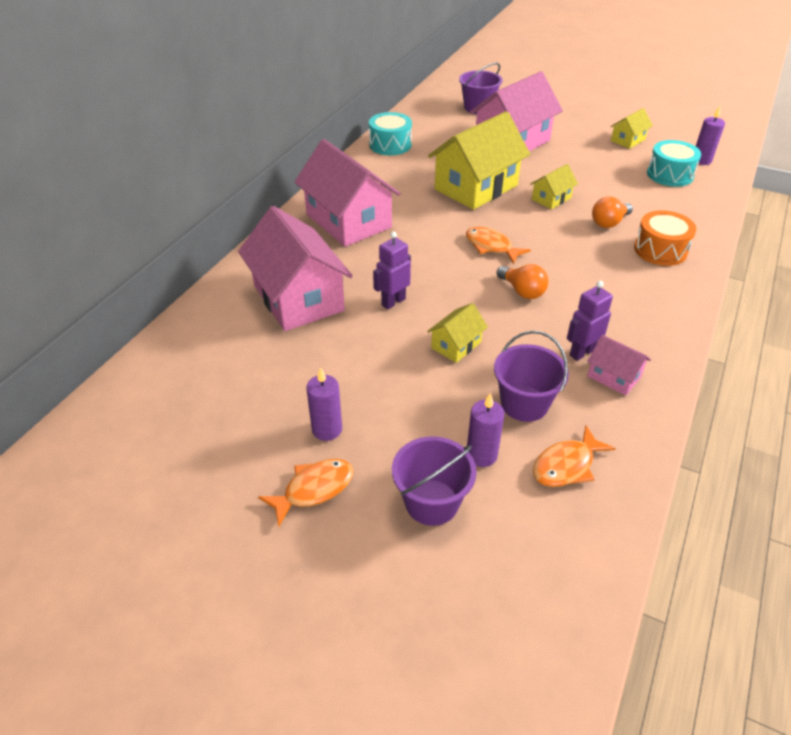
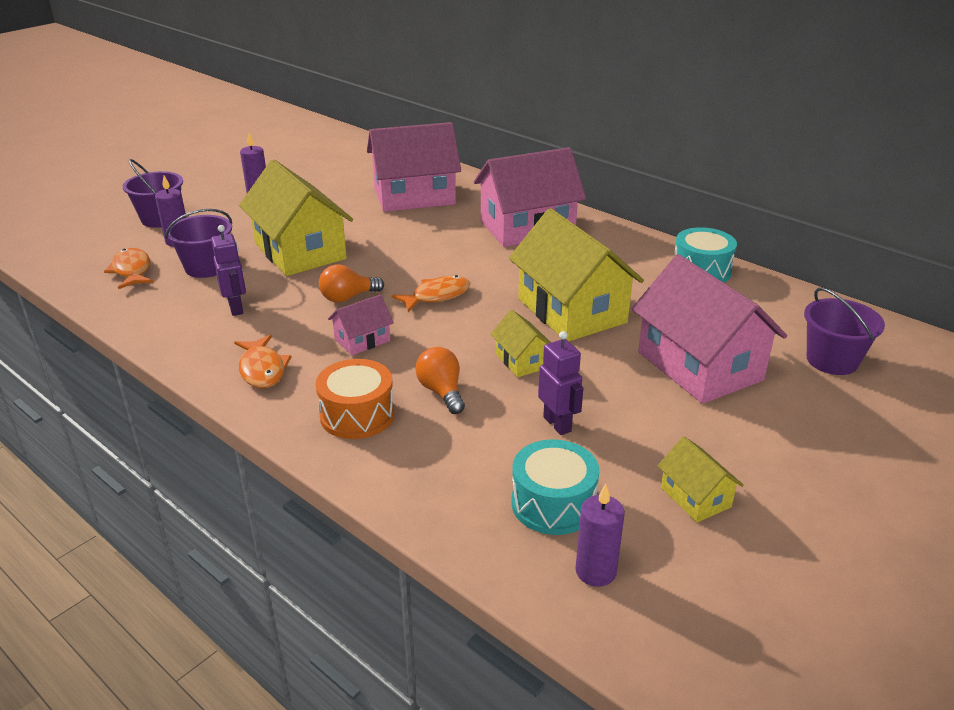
camera: 105 degrees right, 10 degrees down
(314, 489) = (212, 186): orange fish -> orange fish (262, 369)
(393, 302) = (380, 233): purple robot -> purple robot (557, 424)
(456, 345) = (300, 251): yellow house -> yellow house, size x2.15
(614, 376) = (192, 316): pink house -> pink house (362, 340)

